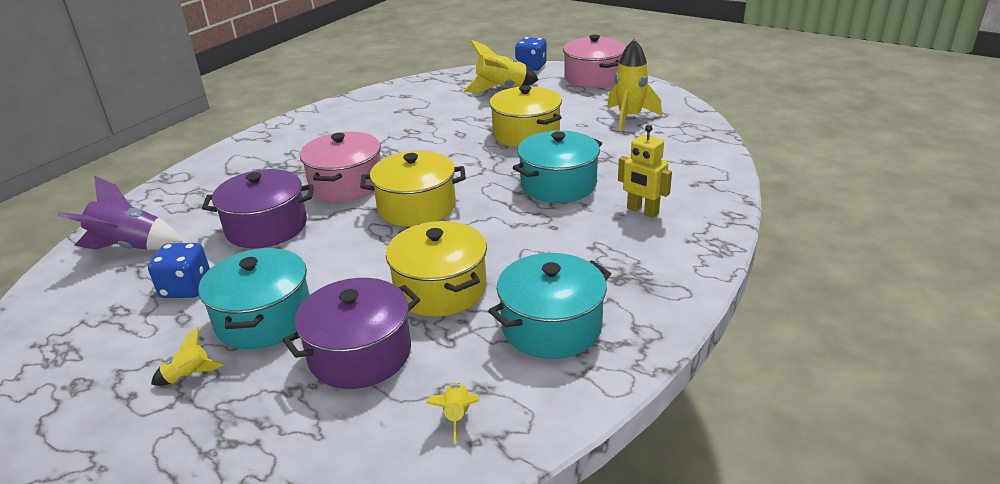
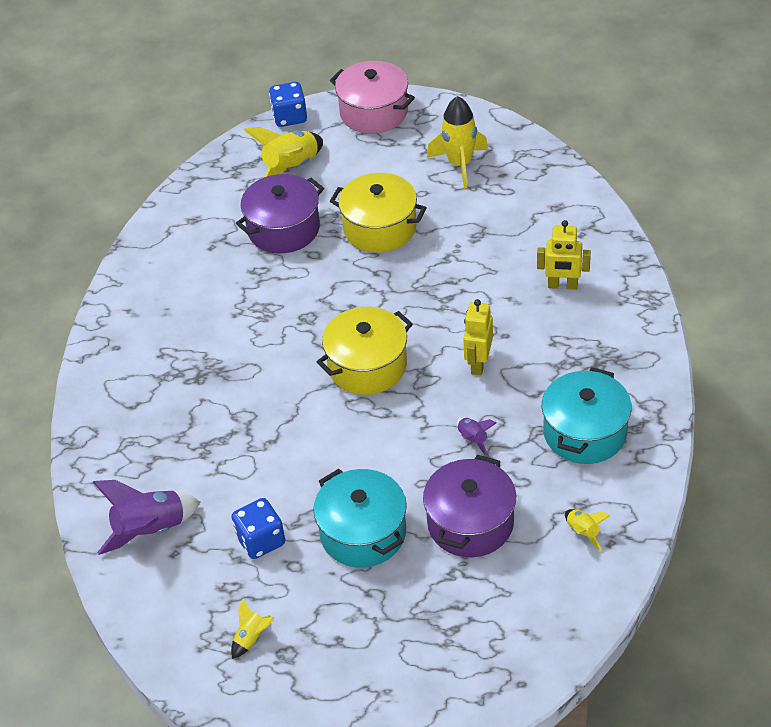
camera: 30 degrees left, 15 degrees up
(189, 376) = (363, 604): yellow rocket -> yellow rocket (251, 638)
(266, 227) = (253, 450): purple pot -> purple pot (283, 229)
(346, 184) = (271, 368): pink pot -> none
(440, 289) = (473, 439): yellow pot -> purple rocket
(508, 237) = (478, 363): none -> yellow robot
(558, 185) = (468, 284): turquoise pot -> none

